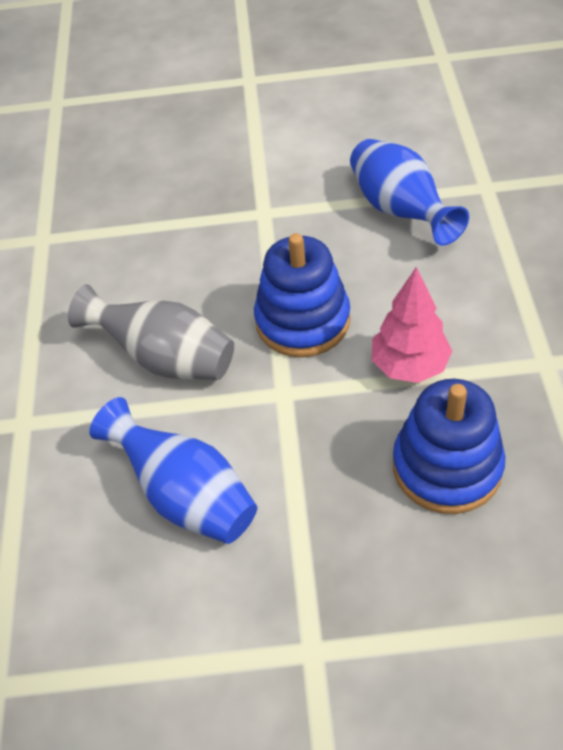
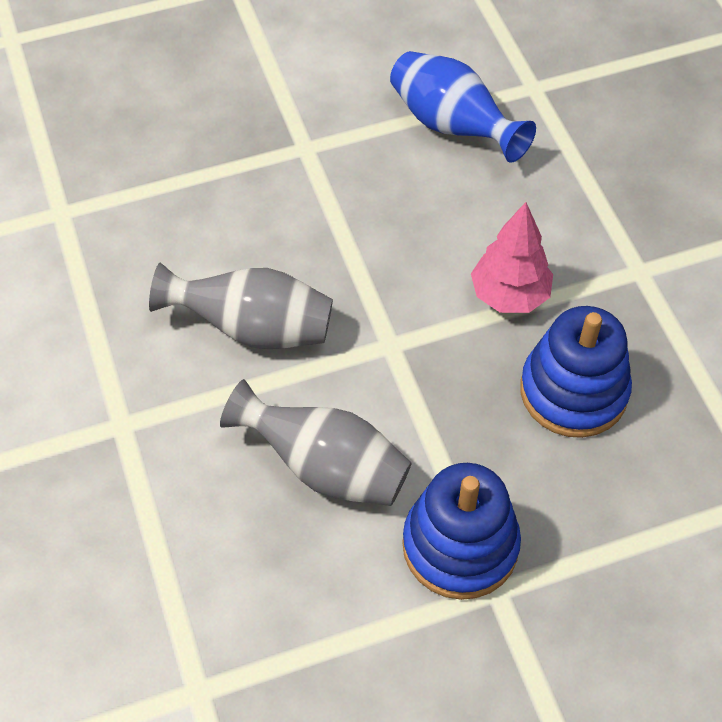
camera: 20 degrees left, 5 degrees up
(186, 495) = (325, 467): blue vase -> grey vase
(302, 321) = (386, 264): blue stacking toy -> blue stacking toy (460, 546)

